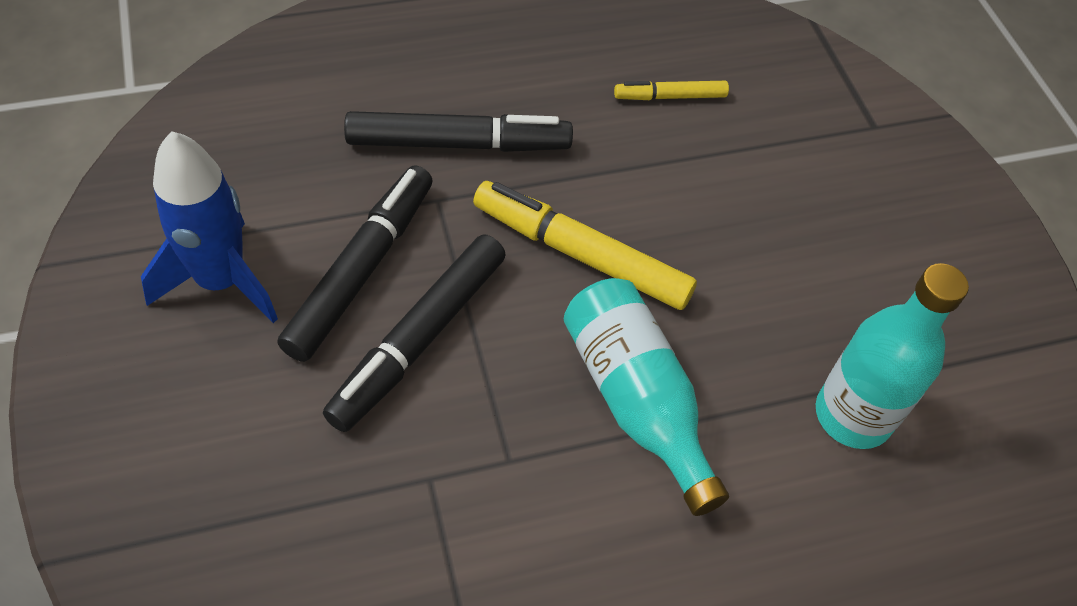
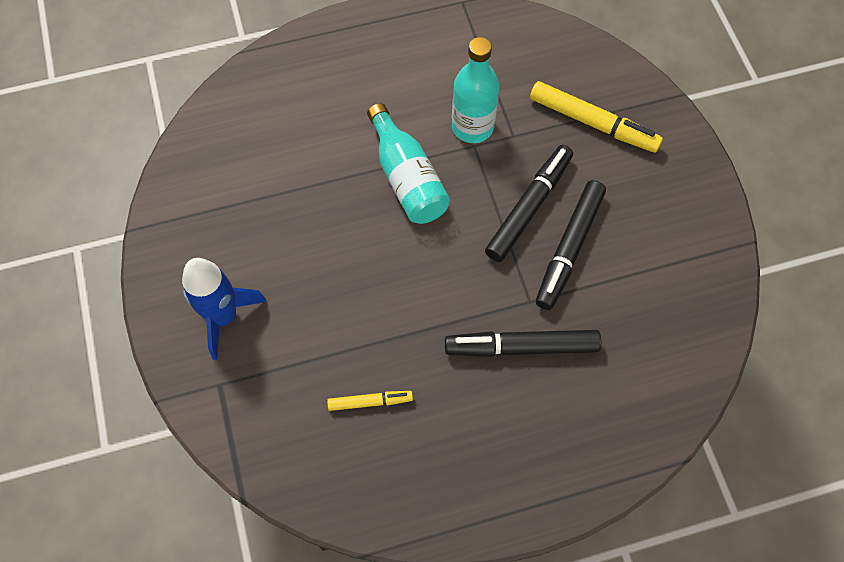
camera: 175 degrees left, 10 degrees up
(221, 281) = (648, 237): blue rocket -> blue rocket (223, 317)
(580, 255) = (437, 266): yellow marker -> yellow marker (593, 123)
(852, 415) = (288, 175): turquoise bottle -> turquoise bottle (472, 127)

